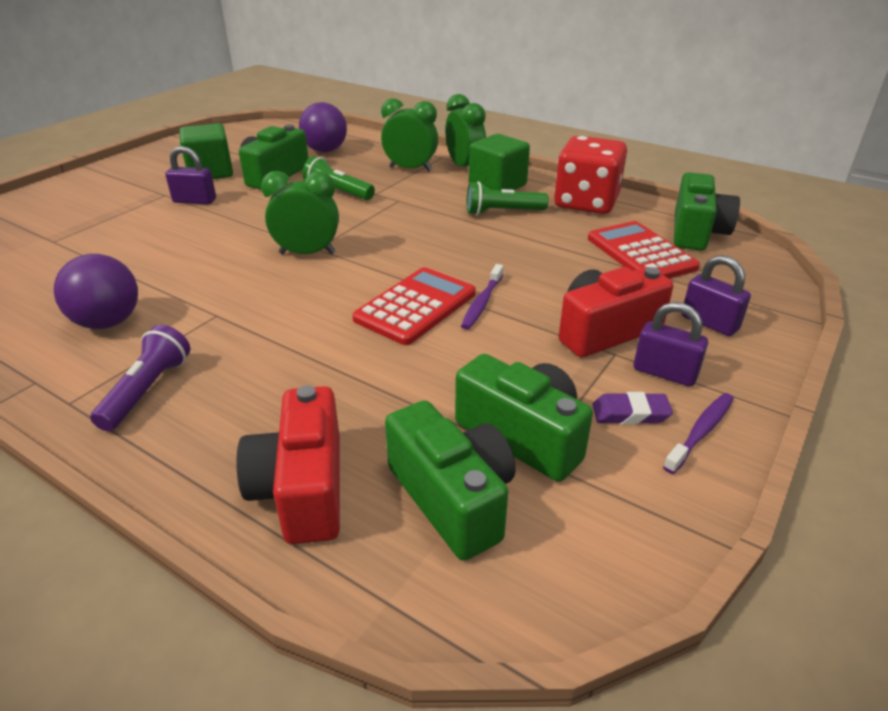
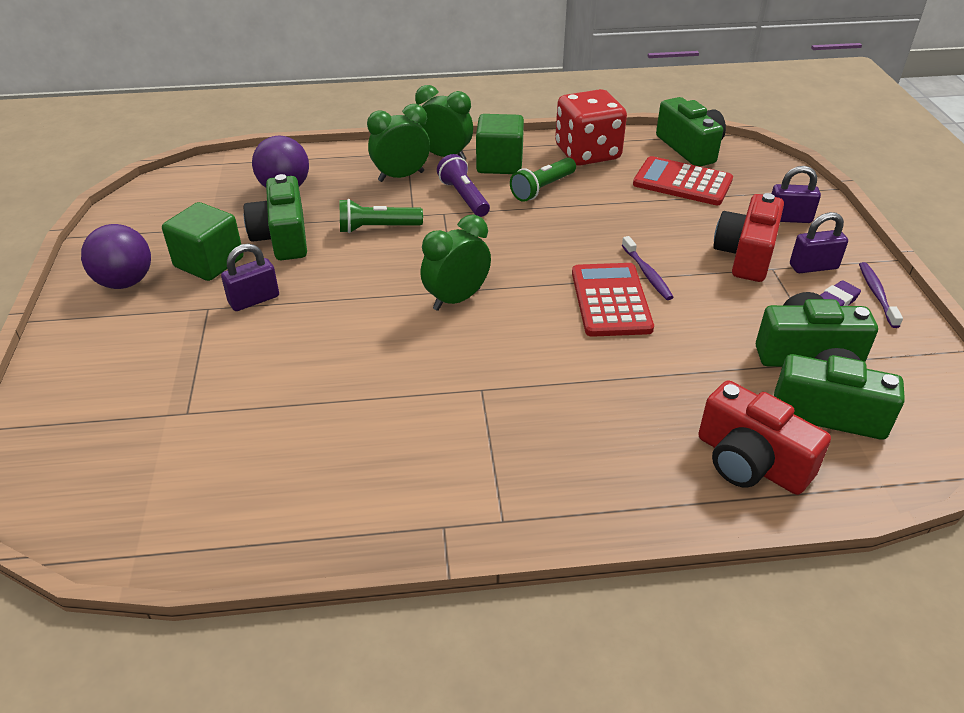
camera: 40 degrees left, 5 degrees up
(108, 322) = (405, 447): purple ball -> purple ball (125, 282)
(148, 390) = (543, 473): purple flashlight -> purple flashlight (464, 197)

